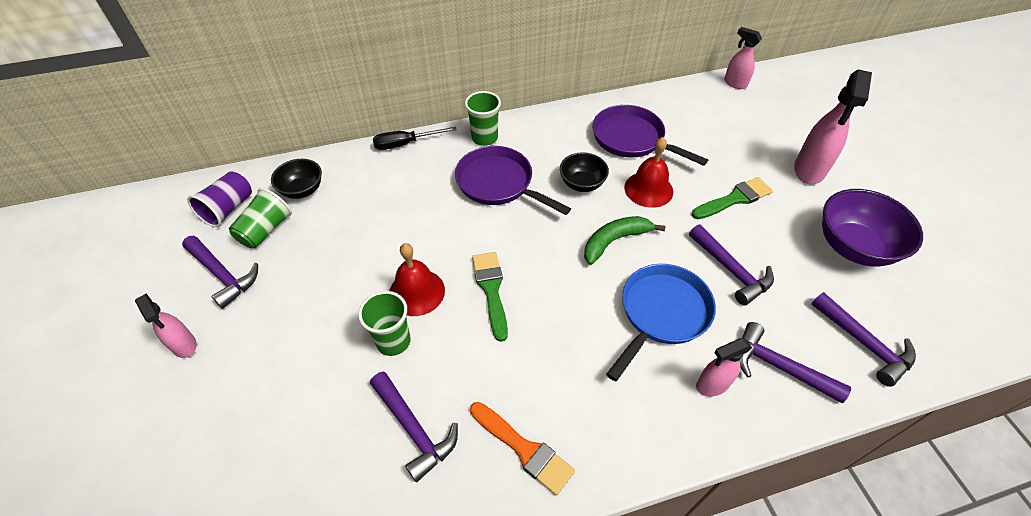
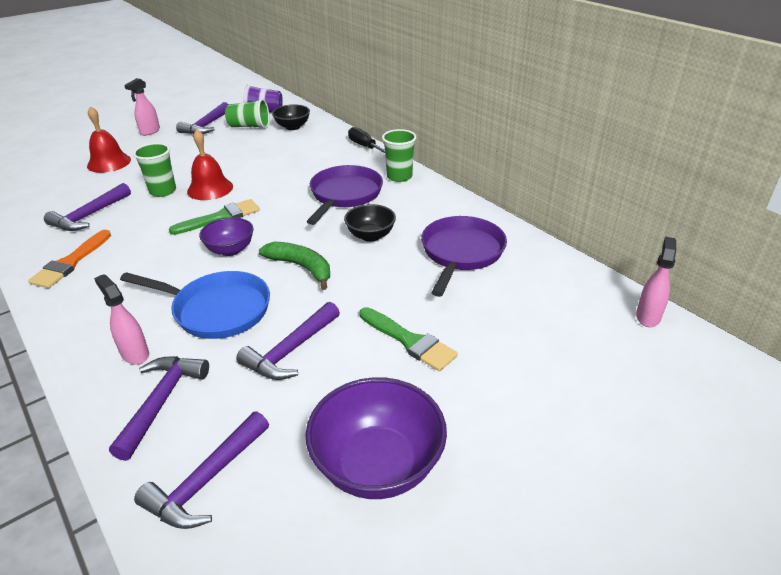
camera: 70 degrees right, 15 degrees down
(562, 290) = (230, 250): none -> purple bowl
(648, 189) = (387, 276): red bell -> red bell (109, 163)
(809, 170) = (512, 407): pink spray bottle -> none

